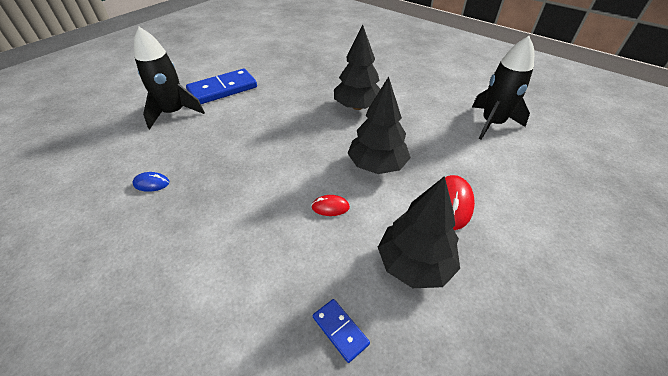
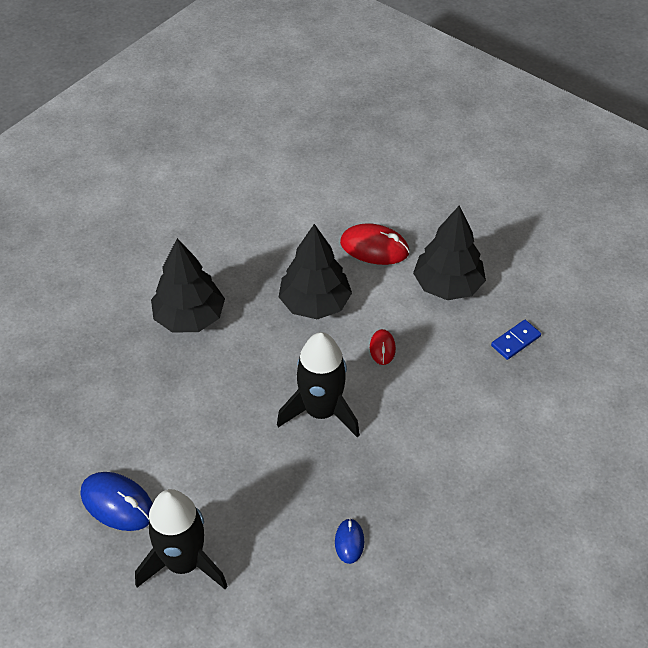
camera: 90 degrees left, 5 degrees up
(223, 89) = (117, 503): blue domino -> blue mouse
(492, 123) = (239, 186): black rocket -> black rocket (321, 411)

